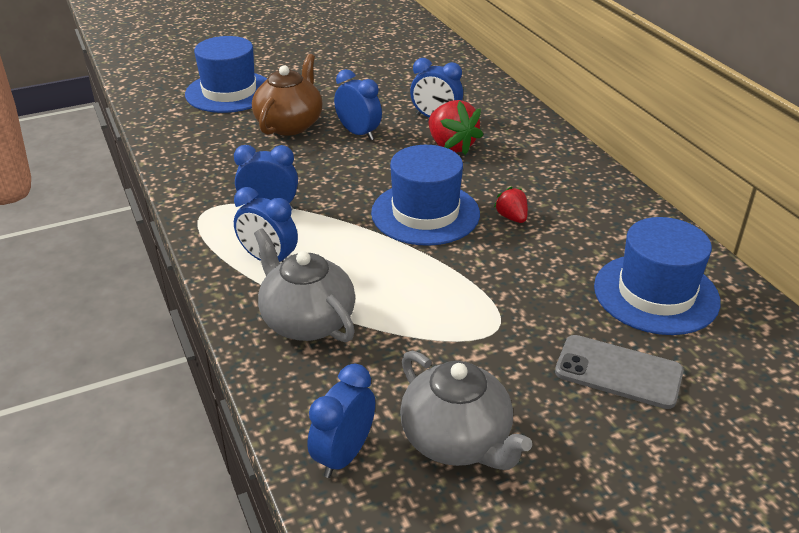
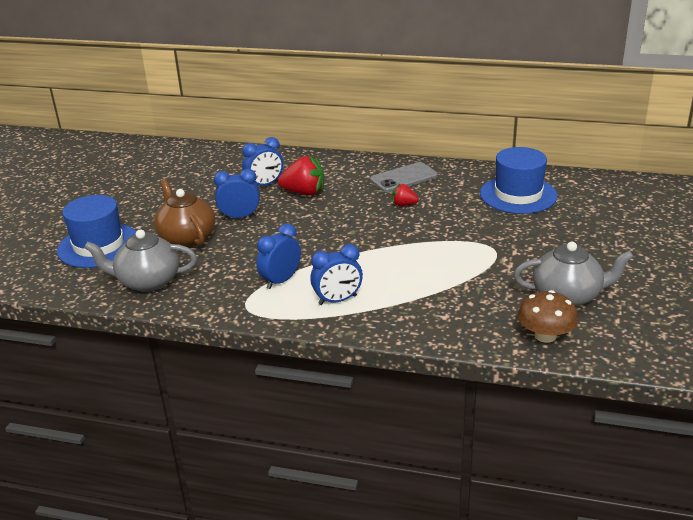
camera: 50 degrees left, 5 degrees down
(307, 321) = (417, 307): grey teapot -> grey teapot (147, 281)
(344, 455) = (545, 335): blue clock -> brown mushroom
(425, 213) = (362, 229): blue hat -> none
(618, 372) = (563, 230): grey phone -> grey phone (403, 178)

